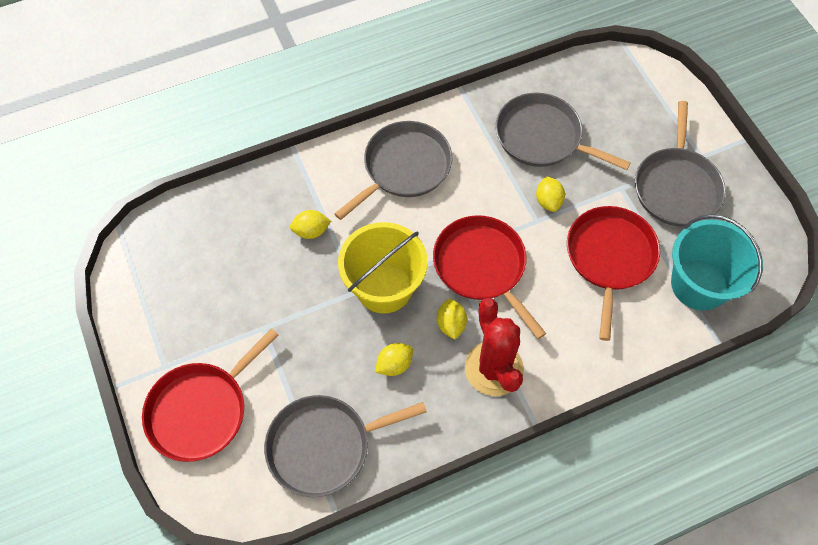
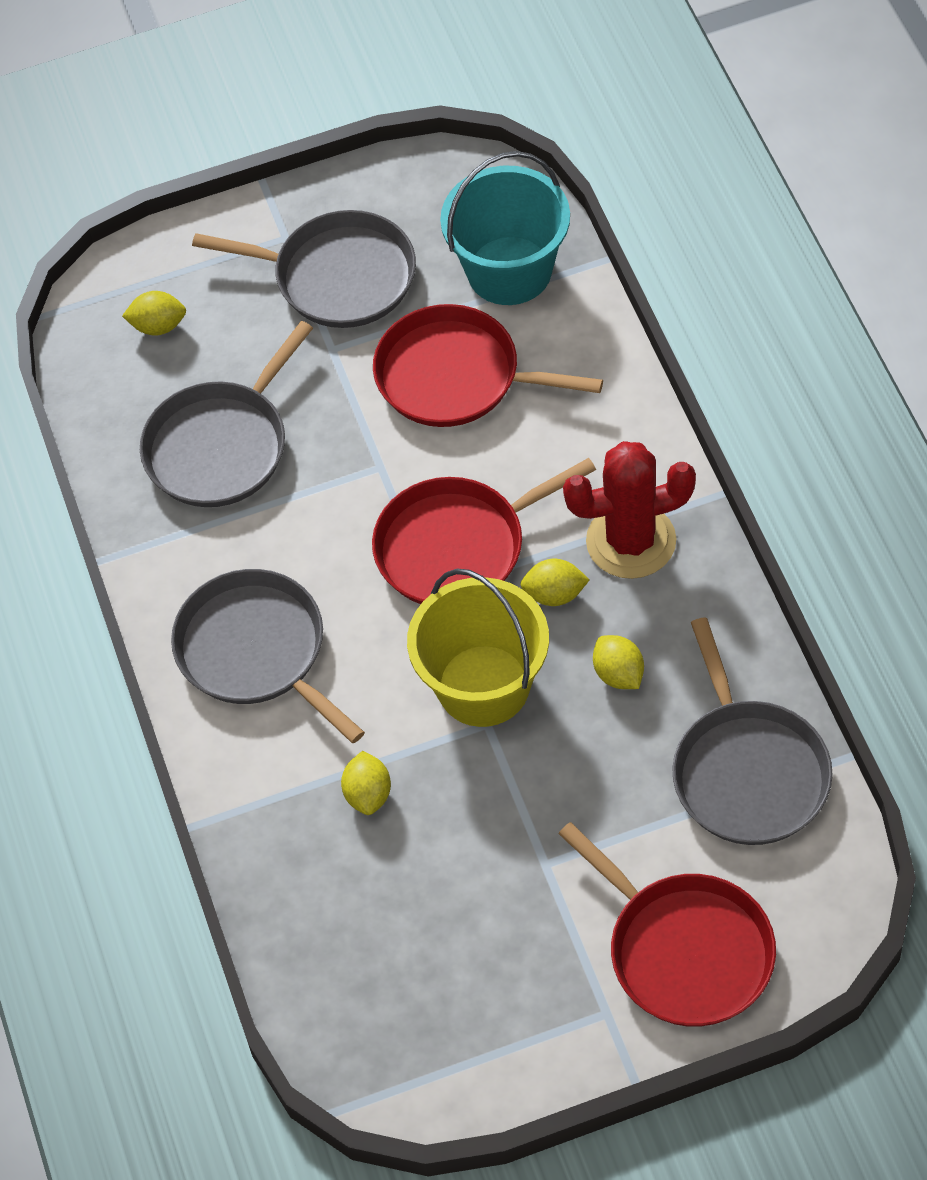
camera: 80 degrees left, 5 degrees down
(548, 201) = (345, 448): yellow lemon -> yellow lemon (158, 326)

